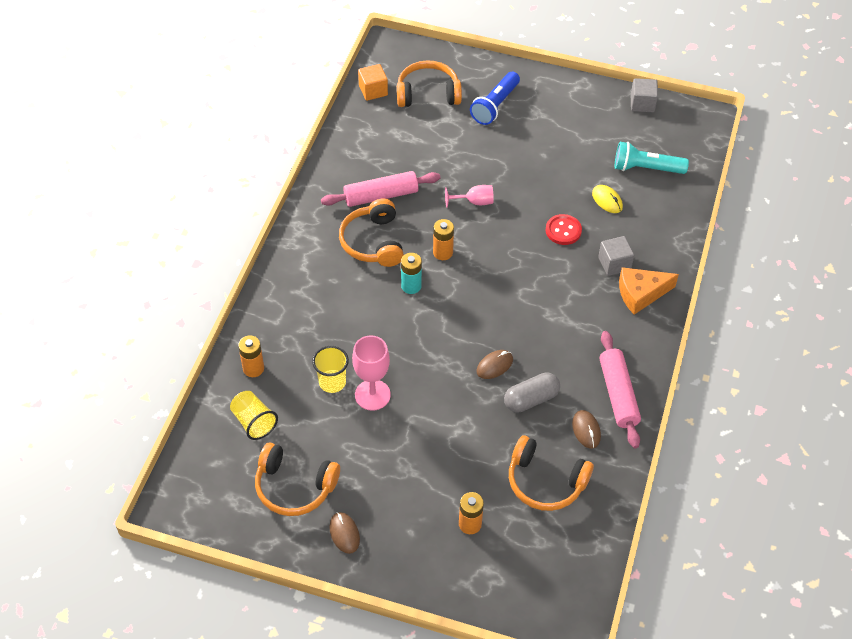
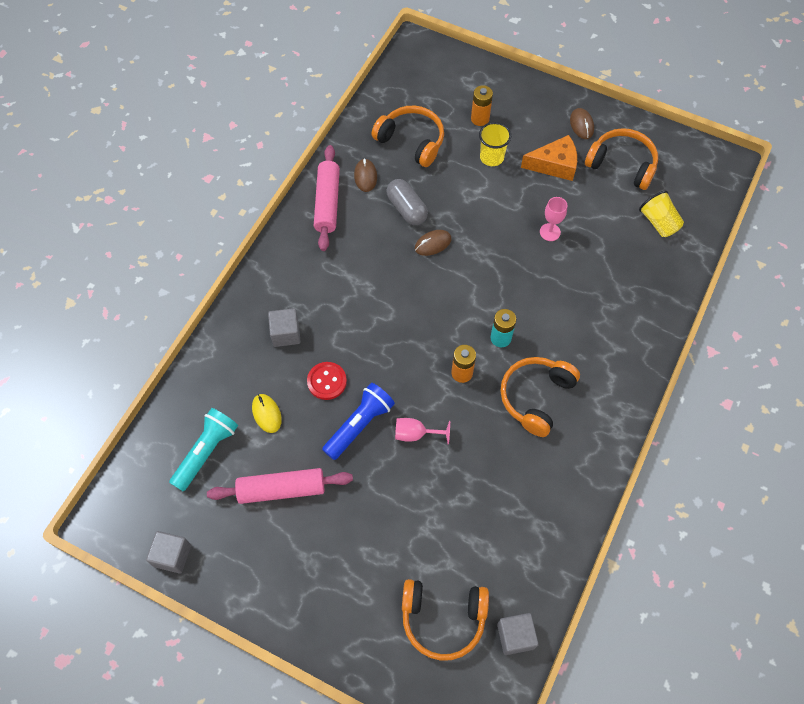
camera: 170 degrees left, 10 degrees up
(253, 368) = (661, 272): orange battery -> none
(332, 382) = (586, 249): yellow cup -> yellow cup (491, 157)
(372, 395) = (550, 232): pink goblet -> pink goblet, size x0.63
(373, 90) = (515, 636): orange cube -> grey cube
(373, 242) = (535, 397): orange headphones -> orange headphones turned 150 degrees counterclockwise
(381, 196) = (521, 459): pink rolling pin -> pink rolling pin (281, 489)
(495, 105) = (360, 582): blue flashlight -> blue flashlight (359, 425)
(531, 399) = (406, 209): grey capsule -> grey capsule turned 75 degrees clockwise
(641, 294) = (271, 296): orange cheese -> orange cheese (554, 165)
(646, 168) = (206, 452): turquoise flashlight -> turquoise flashlight turned 75 degrees counterclockwise

